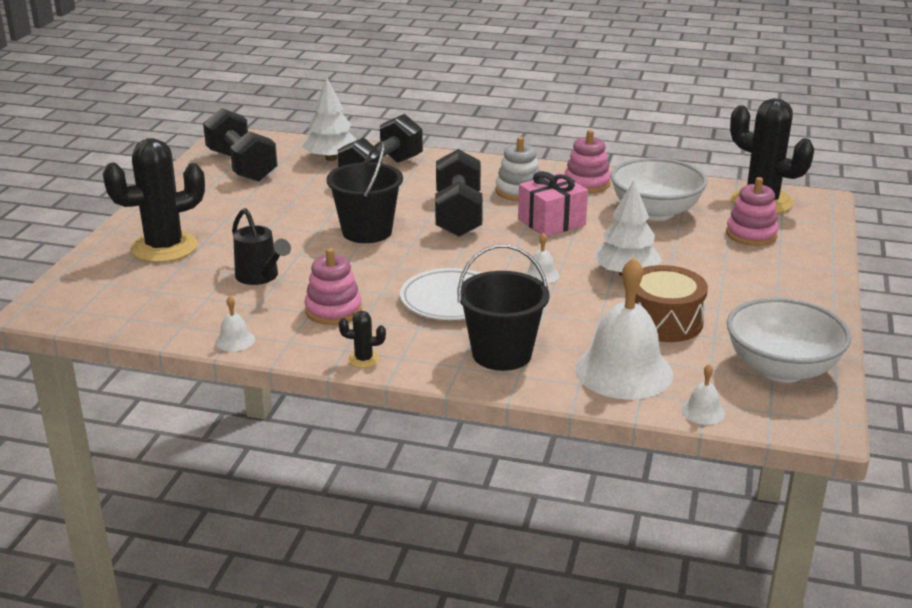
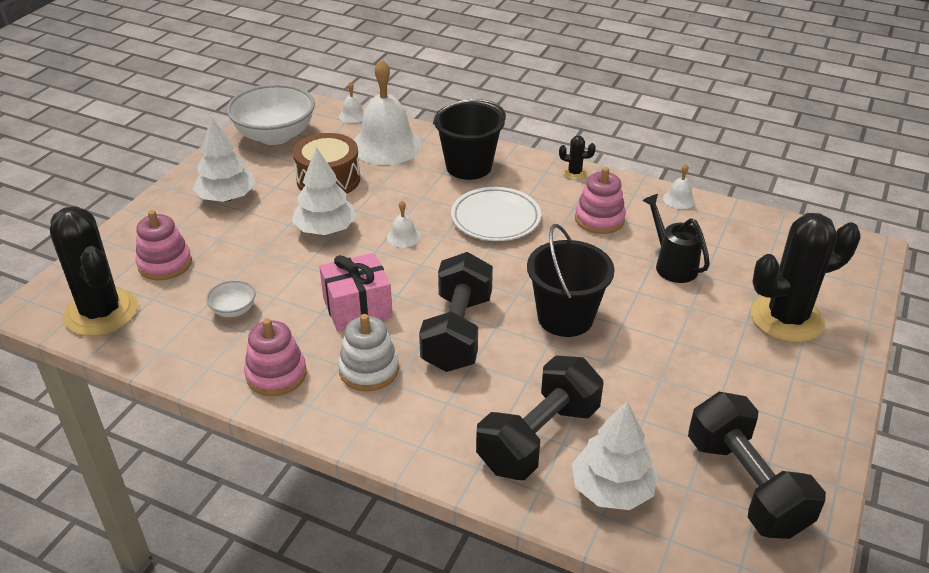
camera: 170 degrees left, 10 degrees up
(655, 212) = (233, 310): white bowl -> white bowl, size x0.44
(759, 292) = (227, 197): none -> white tree

